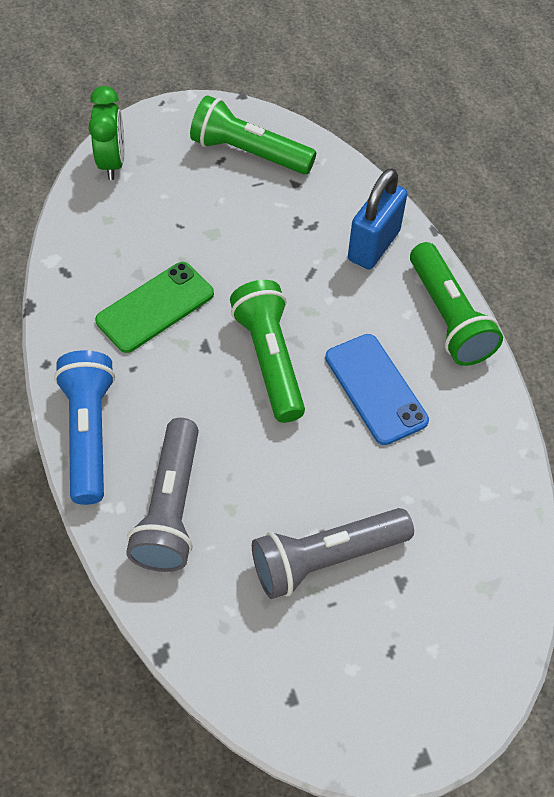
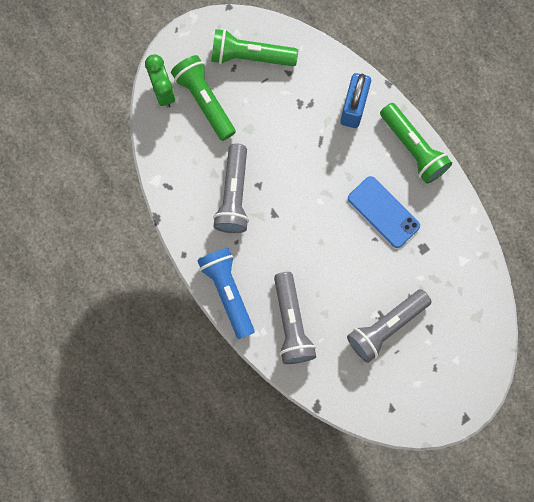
camera: 15 degrees left, 20 degrees up
(155, 307) = (234, 195): green phone -> grey flashlight
(270, 359) = (315, 211): green flashlight -> green flashlight (205, 101)

